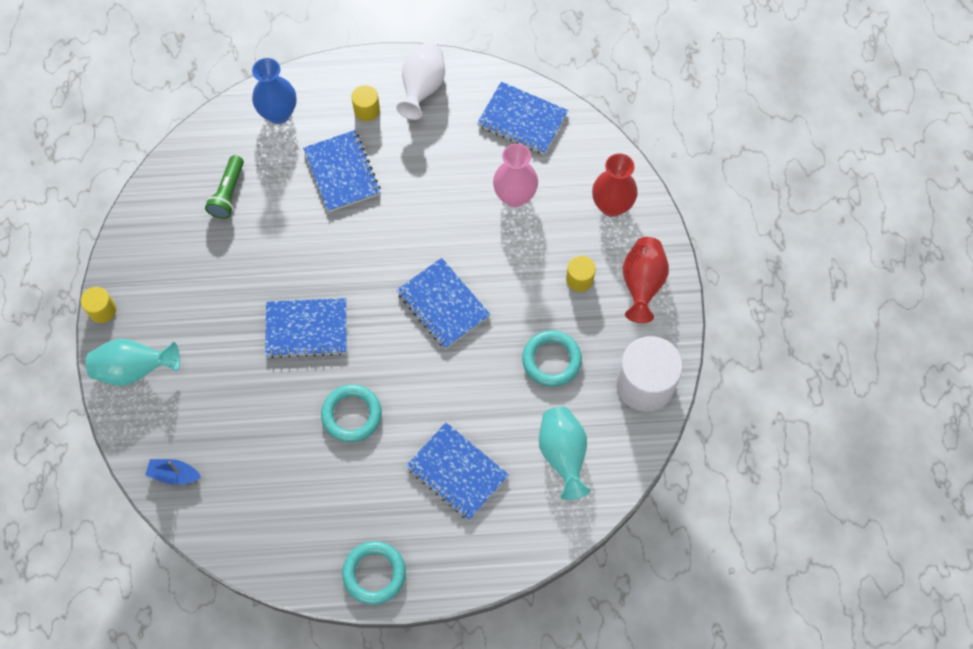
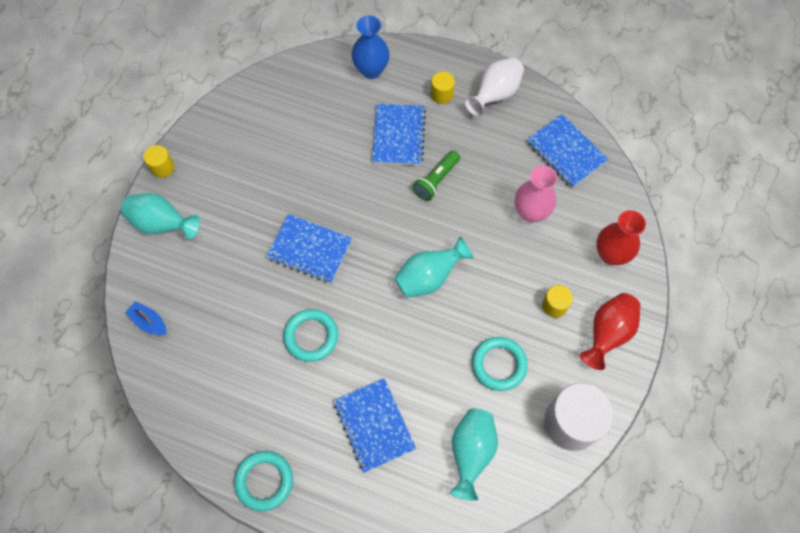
camera: 25 degrees right, 0 degrees up
(228, 193) = (302, 116): green flashlight -> green flashlight (436, 180)
(443, 304) = (429, 277): blue notebook -> turquoise vase

